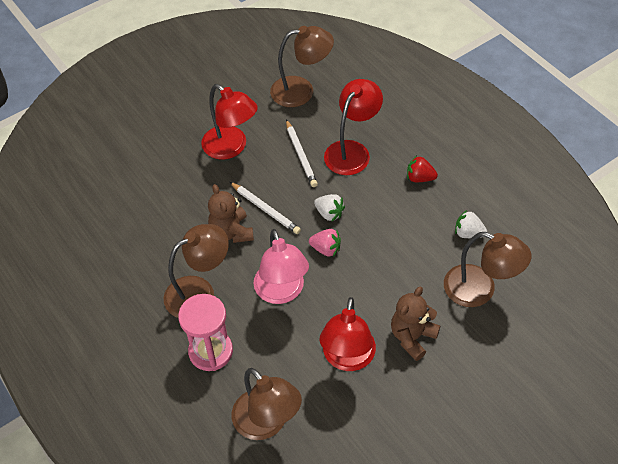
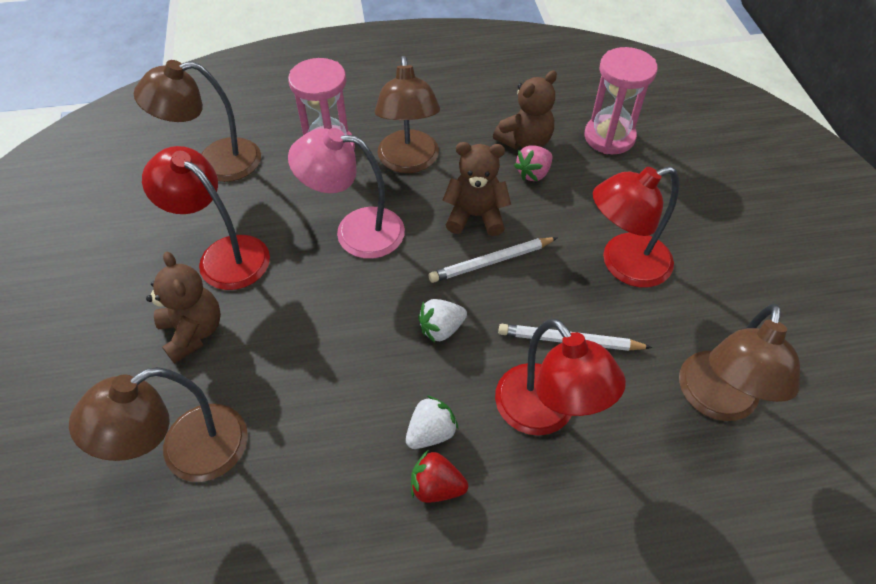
camera: 115 degrees right, 0 degrees up
(115, 186) = (609, 137): none -> pink hourglass
(142, 232) = (525, 141): none -> brown teddy bear
(326, 249) = (386, 300): pink strawberry -> pink strawberry (533, 173)
(419, 178) = (436, 486): red strawberry -> red strawberry turned 120 degrees counterclockwise
(468, 233) = (287, 498): white strawberry -> white strawberry (431, 432)

